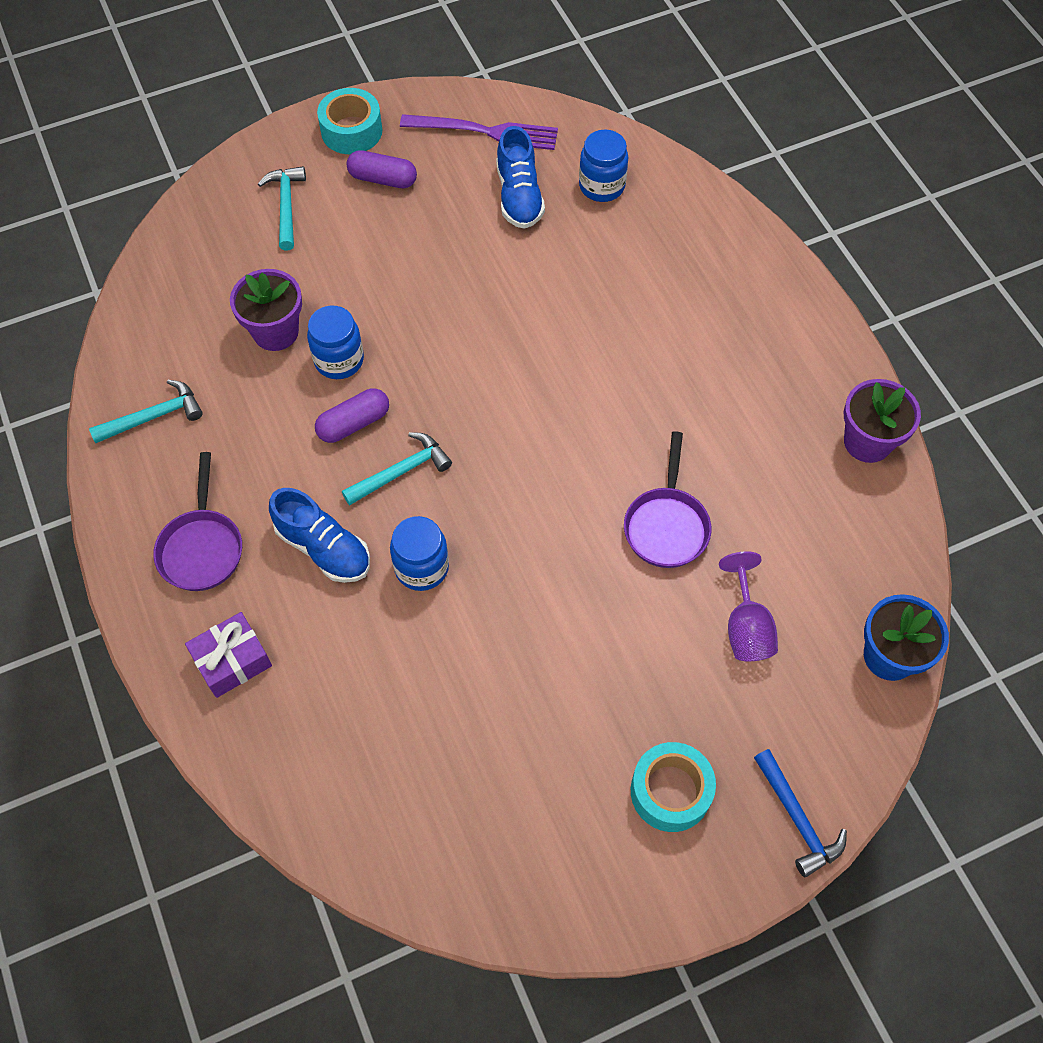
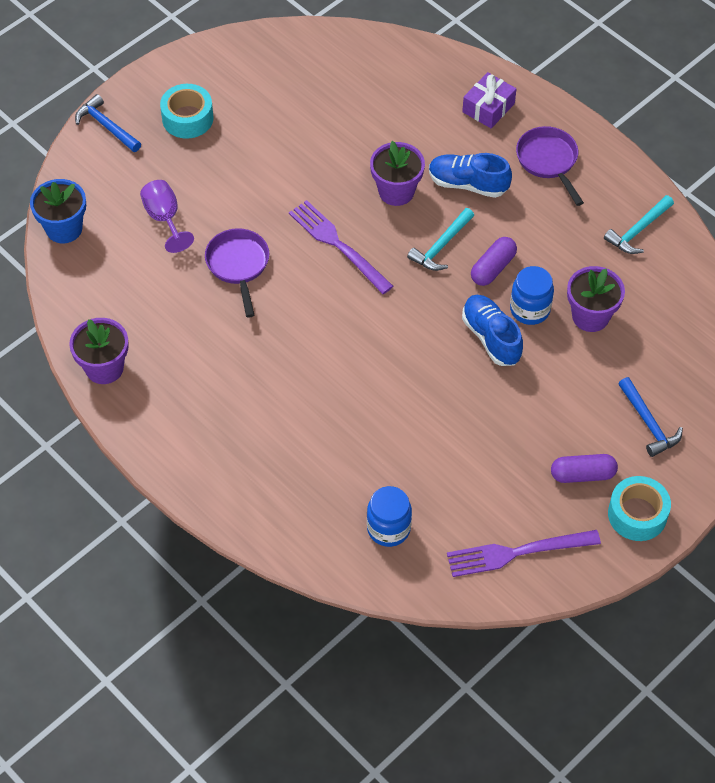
camera: 160 degrees right, 5 degrees down
(286, 206) = (648, 423): turquoise hammer -> blue hammer
(421, 567) = (396, 191): blue jar -> purple flower pot
(519, 196) = (457, 495): blue shoe -> blue shoe (491, 337)
(530, 516) = (337, 244): none -> purple fork

